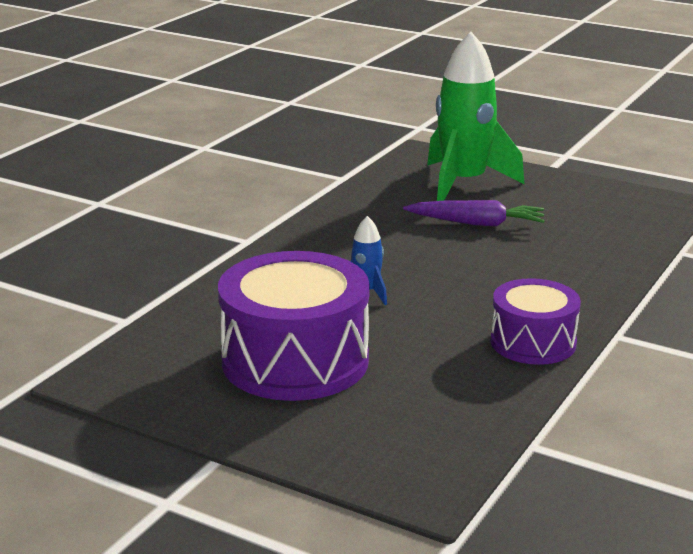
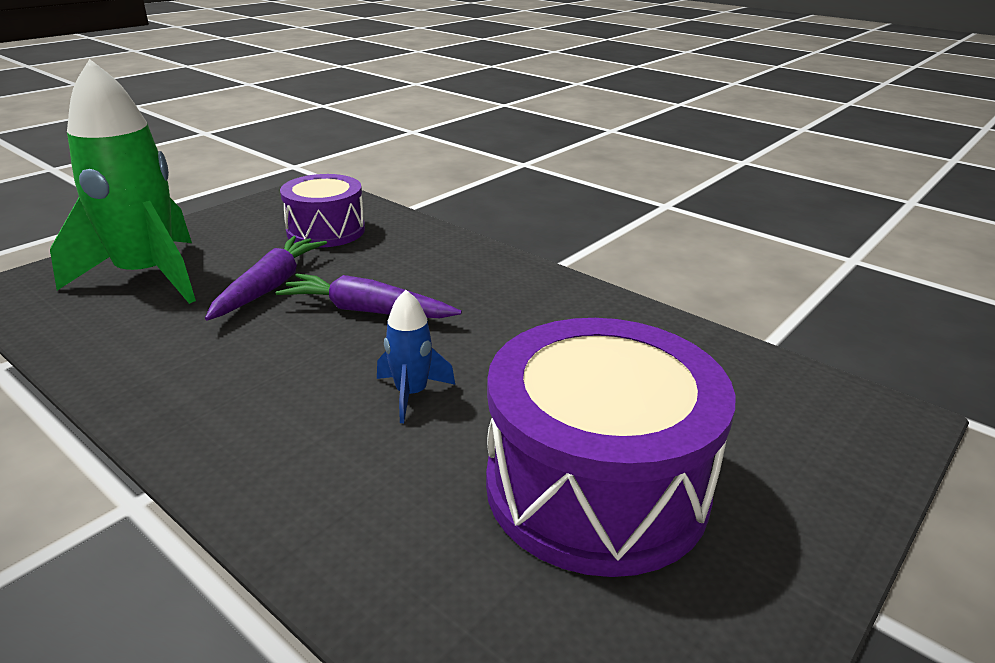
camera: 80 degrees left, 5 degrees up
(464, 262) = (367, 311): none -> purple carrot
(533, 342) = (575, 304): purple drum -> purple drum (326, 231)

